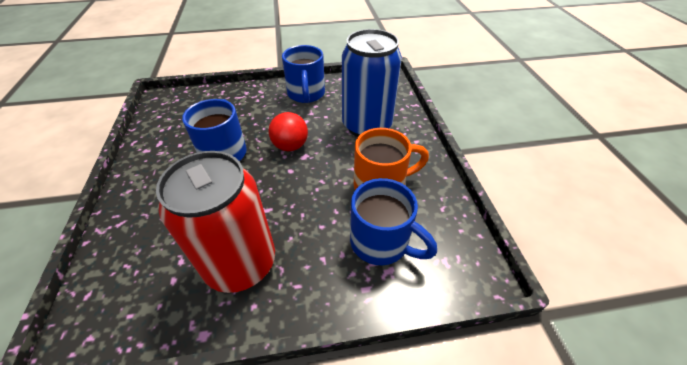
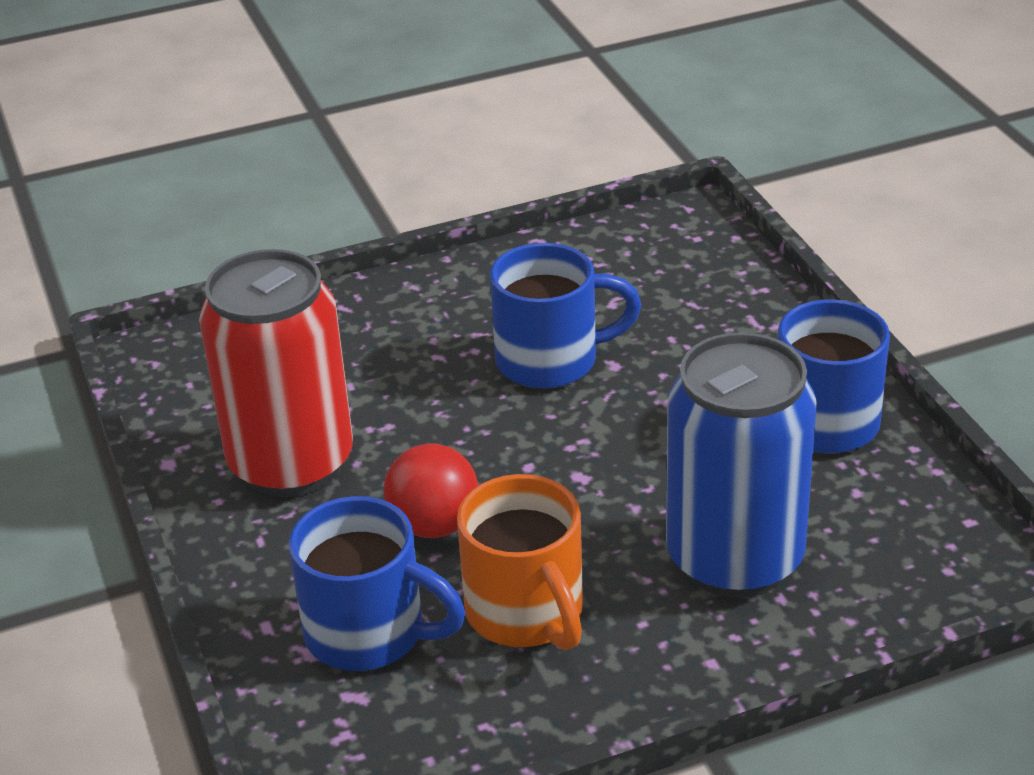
camera: 80 degrees right, 10 degrees down
(290, 146) = (605, 447): red ball -> red ball (434, 525)
(381, 242) = (369, 634): blue mug -> blue mug turned 90 degrees counterclockwise

